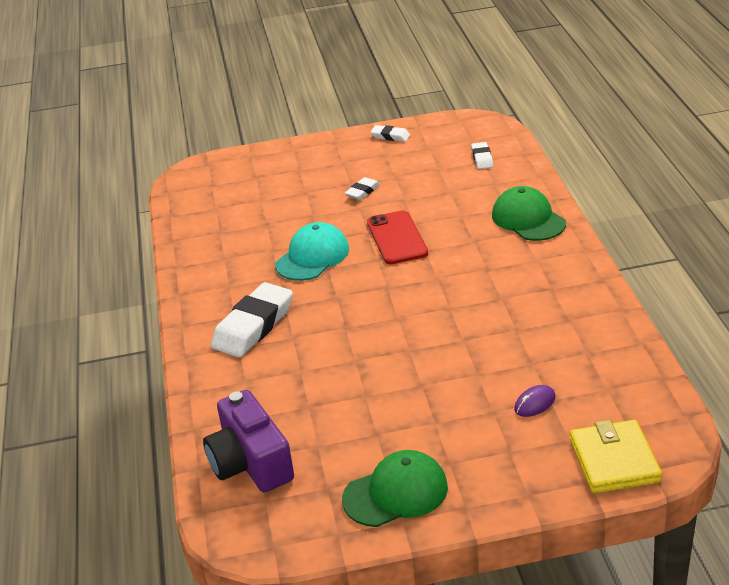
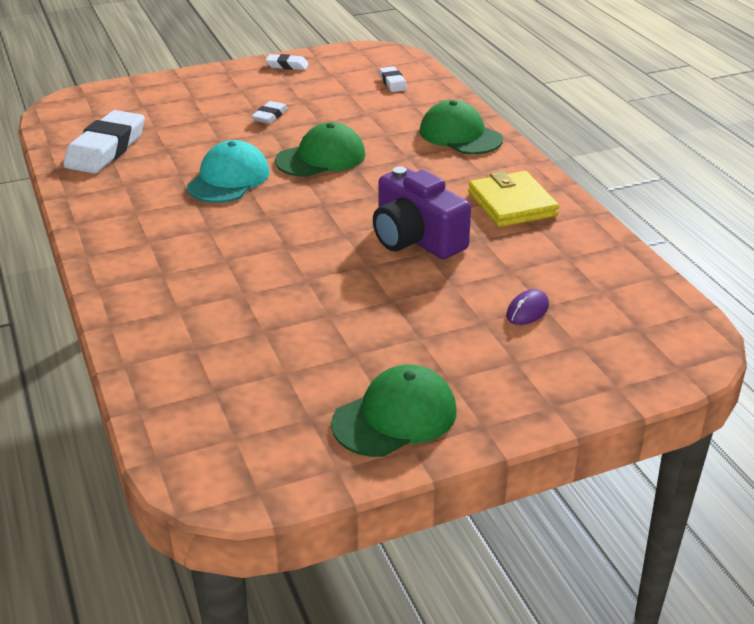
camera: 15 degrees left, 0 degrees up
(250, 463) = (205, 397): purple camera -> purple camera (416, 238)
(253, 326) = (175, 251): white eraser -> white eraser (106, 149)
(397, 238) = (321, 158): red phone -> green cap
(614, 460) = (636, 363): yellow wallet -> yellow wallet (512, 204)

